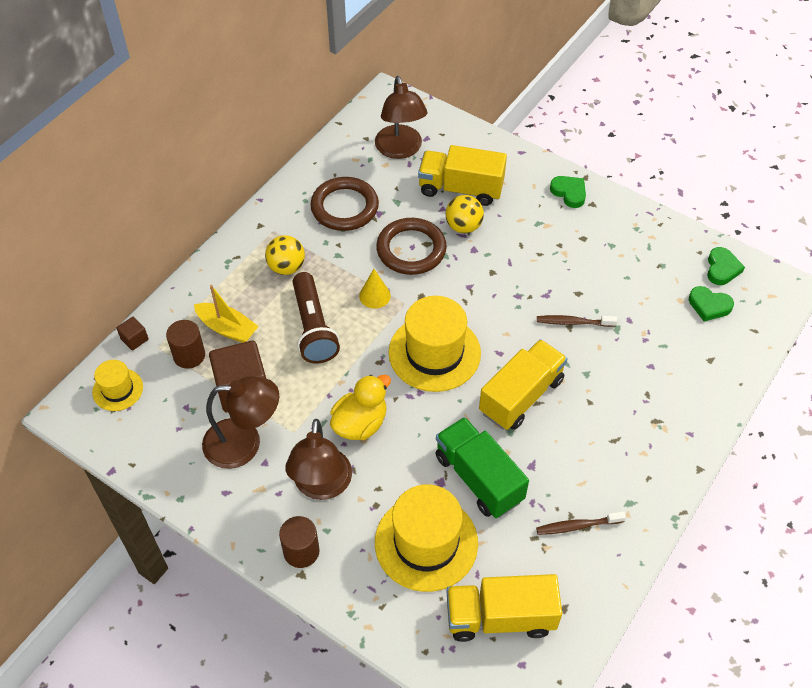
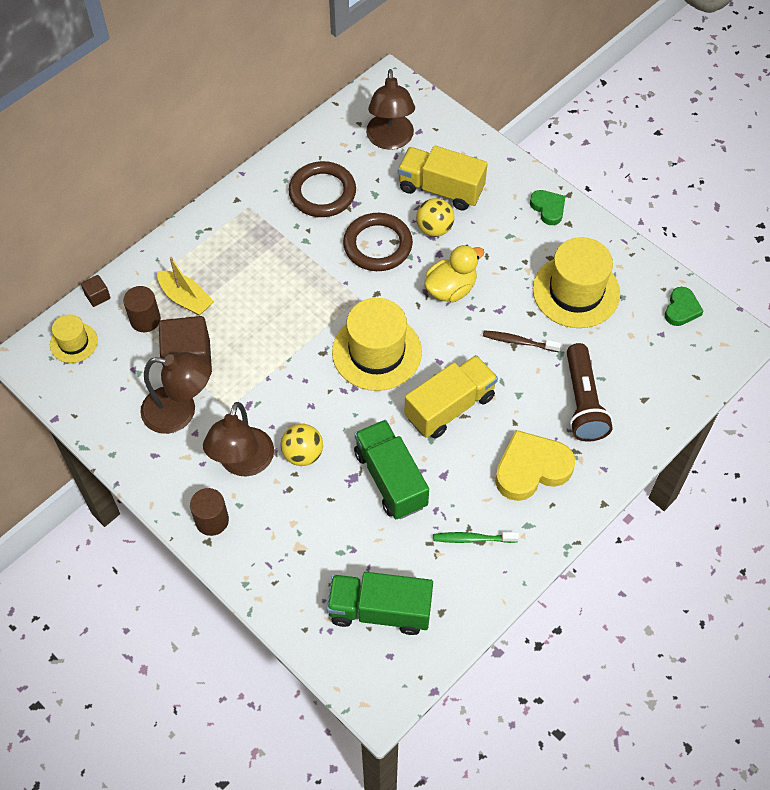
camera: 10 degrees right, 5 degrees up
(286, 267) = (253, 246): yellow ball -> yellow ball (303, 454)
(313, 327) = (267, 310): brown flashlight -> brown flashlight (583, 402)
(360, 423) = (291, 410): yellow duck -> yellow duck (451, 289)
(374, 295) = (332, 286): yellow cone -> none
(426, 542) = (328, 531): yellow hat -> yellow hat (576, 291)
(500, 617) = (380, 610): yellow truck -> green truck
(577, 526) = (472, 539): brown toothbrush -> green toothbrush
(618, 445) = (531, 469): none -> yellow heart
(709, 306) = (658, 345): green heart -> none

